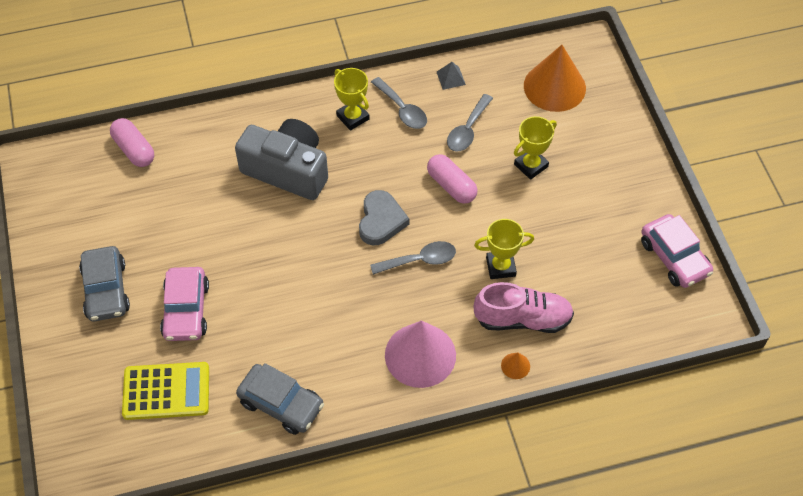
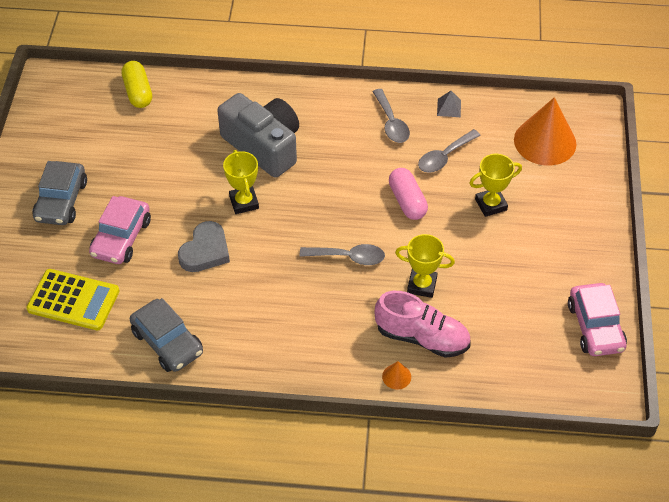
camera: 20 degrees right, 5 degrees down
(134, 150) = (138, 92): pink capsule -> yellow capsule
(353, 117) = (342, 117): yellow trophy -> yellow trophy (244, 202)
(381, 221) = (328, 213): grey heart -> grey heart (205, 251)
(420, 355) = (312, 339): pink cone -> none

